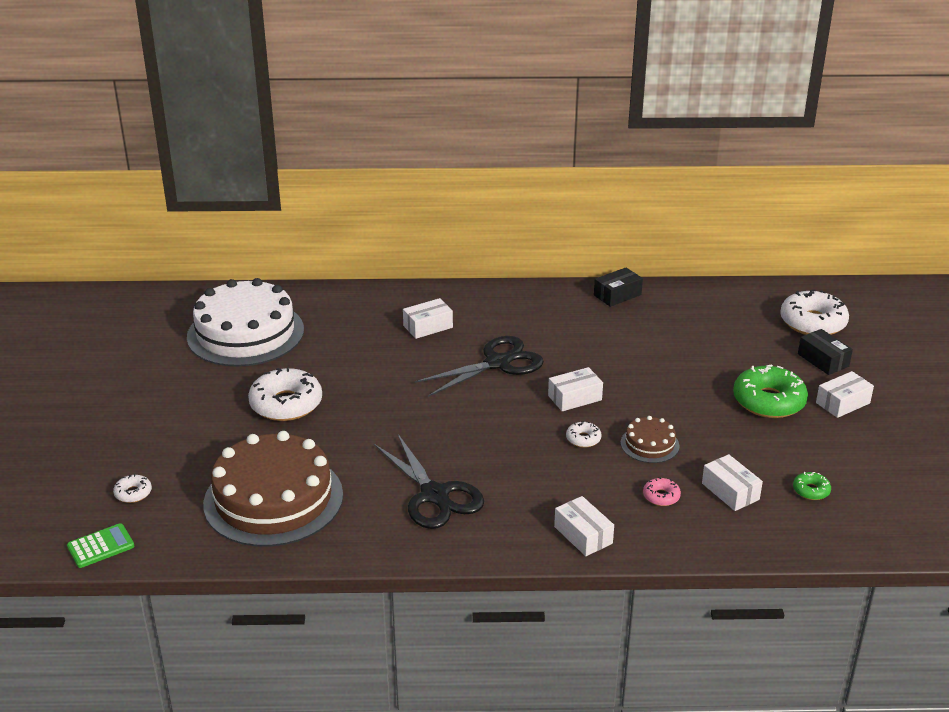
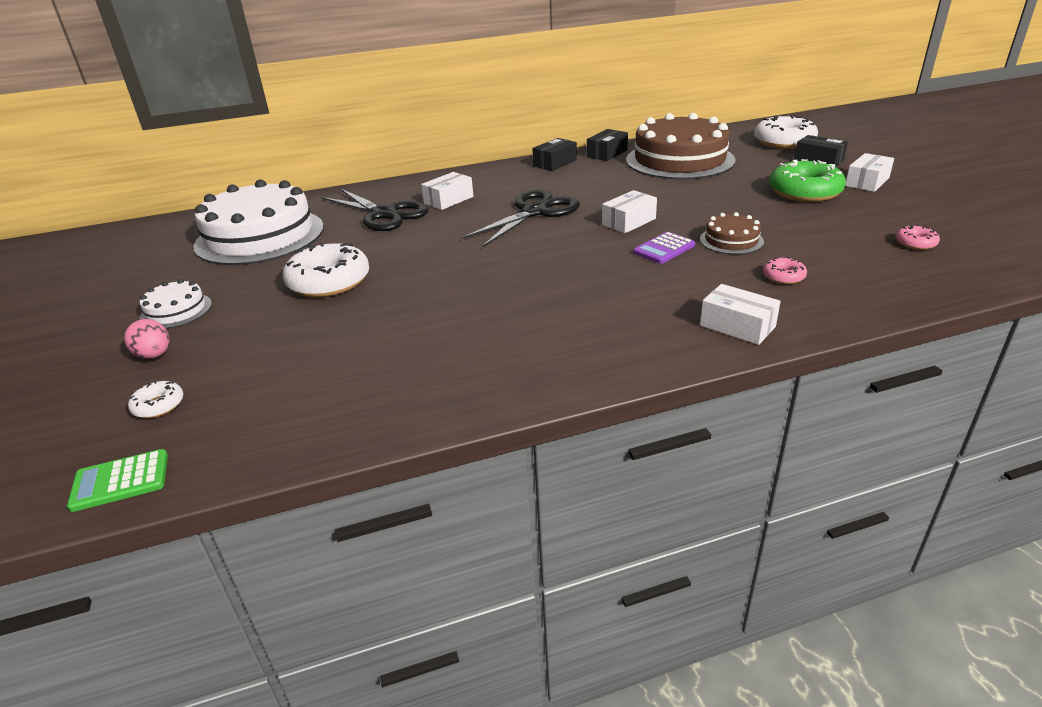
camera: 15 degrees left, 0 degrees up
(101, 546) = (120, 481): green calculator -> green calculator turned 150 degrees counterclockwise
(137, 447) = (154, 356): none -> pink egg
(160, 405) = (176, 311): none -> white cake
(273, 499) = (352, 371): brown cake -> brown cake (679, 160)
(434, 495) = (545, 326): black scissors -> black scissors (384, 214)
(556, 297) = (555, 163): none -> black box
(583, 439) = (664, 249): white donut -> purple calculator
(730, 491) = (844, 259): white box -> none
(811, 490) = (915, 243): green donut -> pink donut

